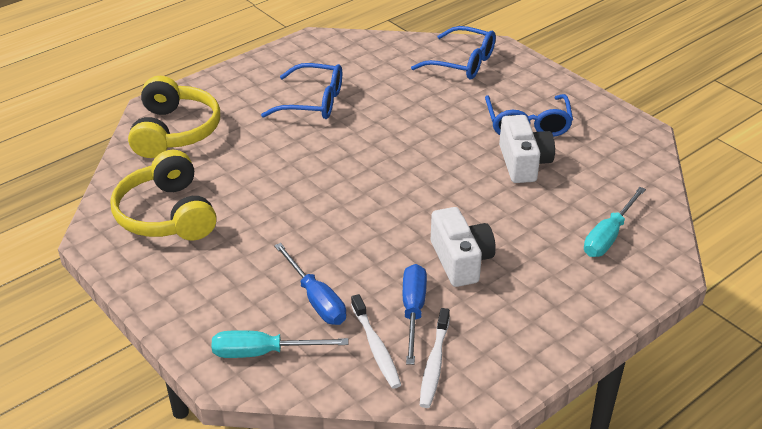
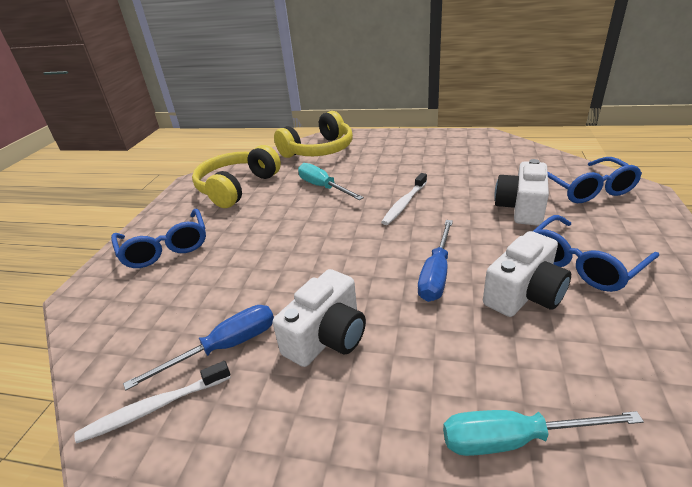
camera: 55 degrees right, 5 degrees down
(263, 352) = (116, 296): turquoise screwdriver -> turquoise screwdriver (323, 187)
(313, 102) = (420, 167): blue glasses -> blue glasses (165, 248)
(316, 299) = (198, 286): blue screwdriver -> blue screwdriver (436, 274)
(376, 347) = (157, 352): white toothbrush -> white toothbrush (404, 204)
(442, 101) = (521, 208): none -> white camera

